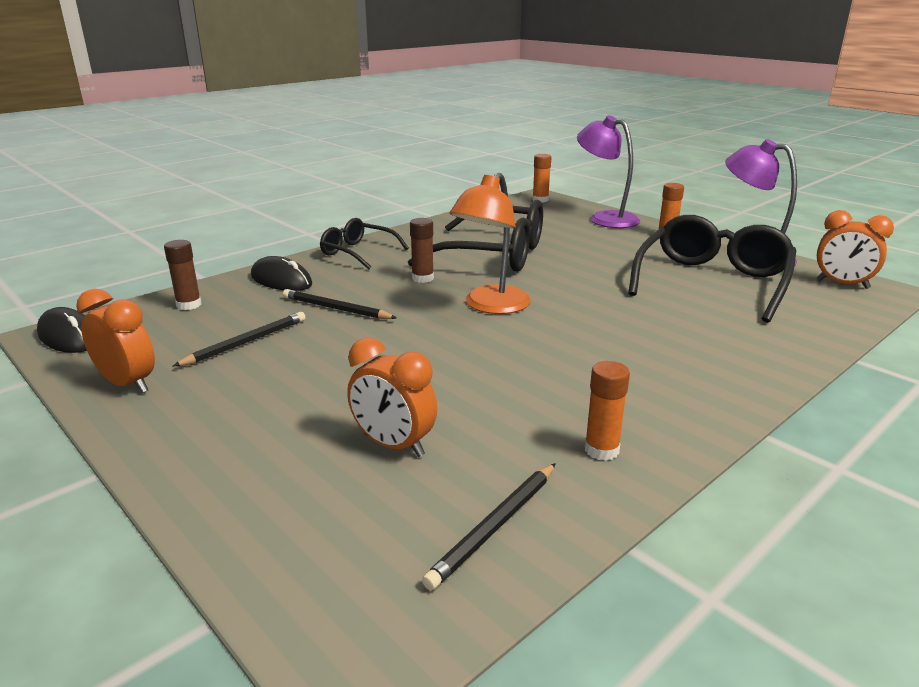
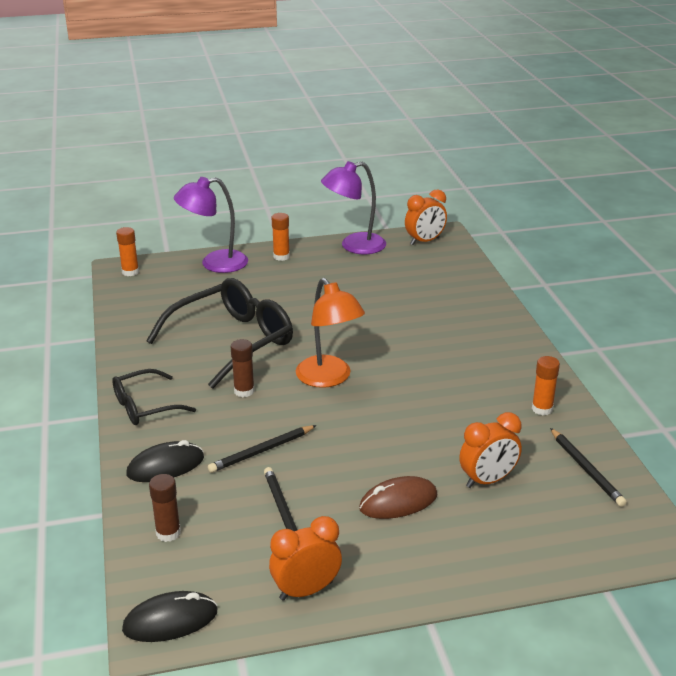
camera: 60 degrees left, 5 degrees up
(305, 396) = (398, 502): none -> brown mouse
(712, 282) = (377, 279): black glasses -> none

